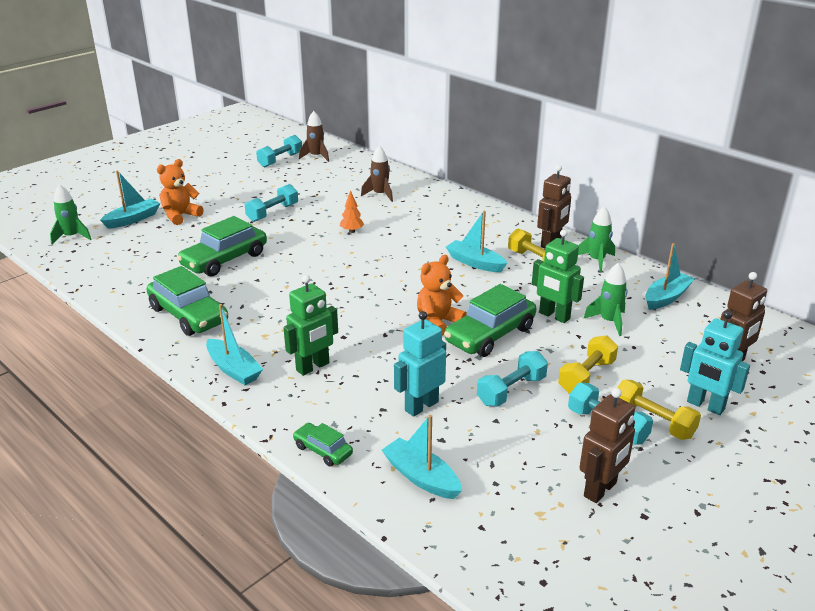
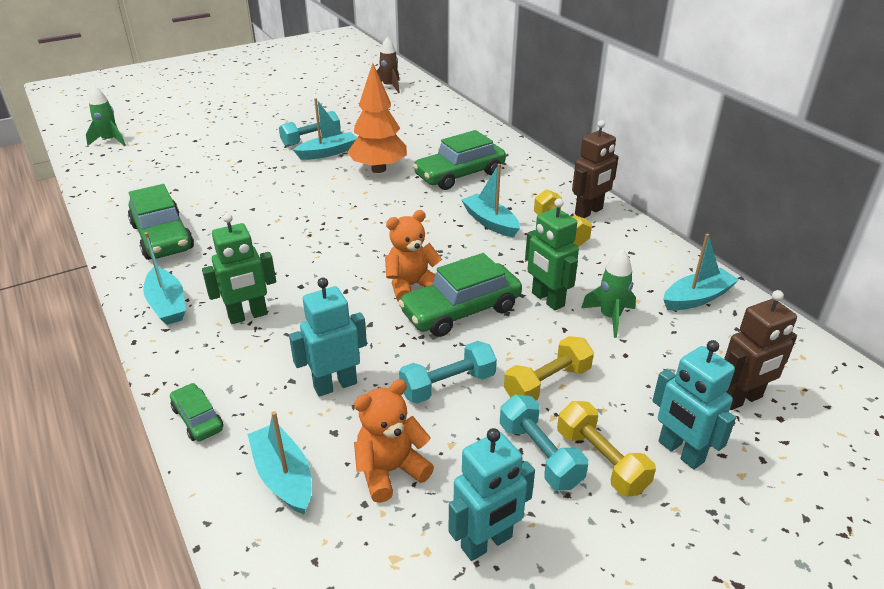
camera: 15 degrees right, 5 degrees up
(133, 219) = (176, 130): turquoise boat -> turquoise boat (328, 152)
(180, 216) = (221, 132): orange teddy bear -> orange teddy bear (390, 471)
(224, 260) = (234, 183): green car -> green car (459, 174)
(280, 160) = (352, 87): turquoise dumbbell -> none
(352, 231) = (379, 169): orange tree -> orange tree, size x2.22
(380, 194) = (431, 133): brown rocket -> none
(596, 261) = (632, 239): green rocket -> none
(600, 490) = (487, 543): brown robot -> turquoise robot

